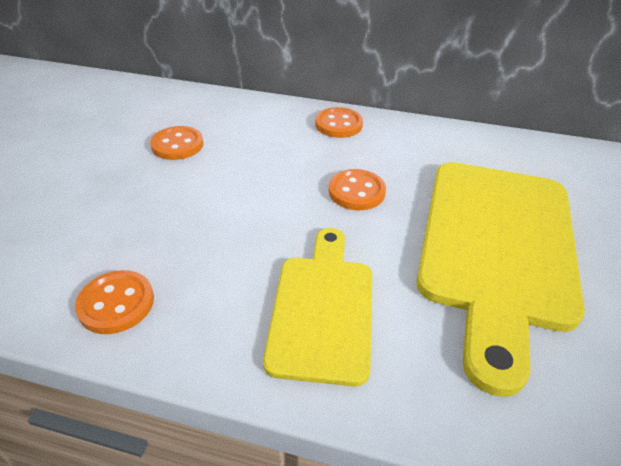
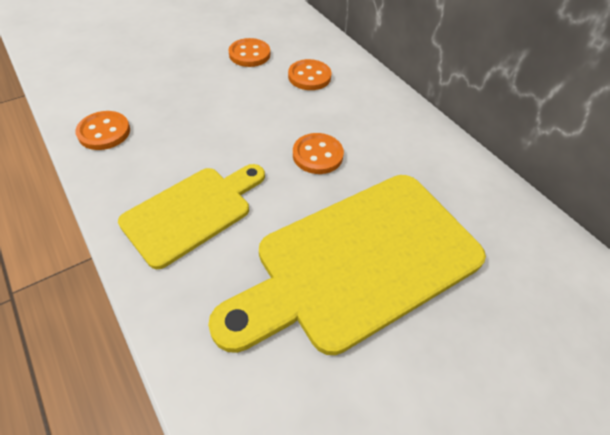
camera: 40 degrees right, 10 degrees up
(338, 124) = (376, 98): orange button -> orange button (309, 76)

